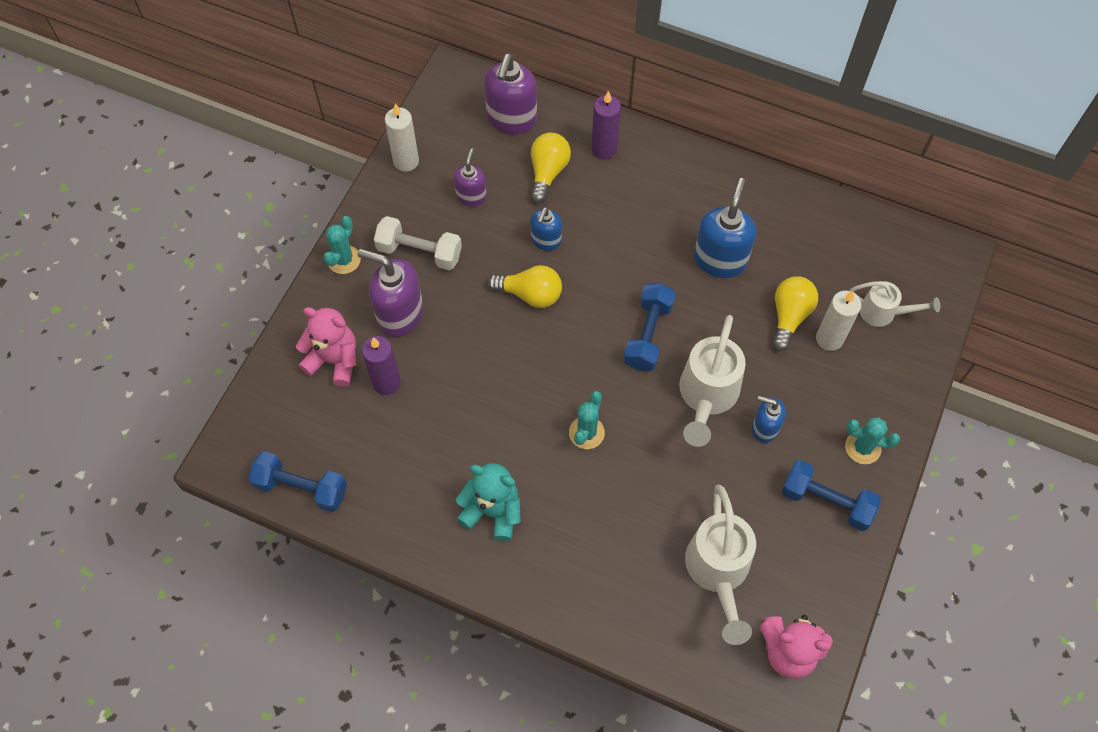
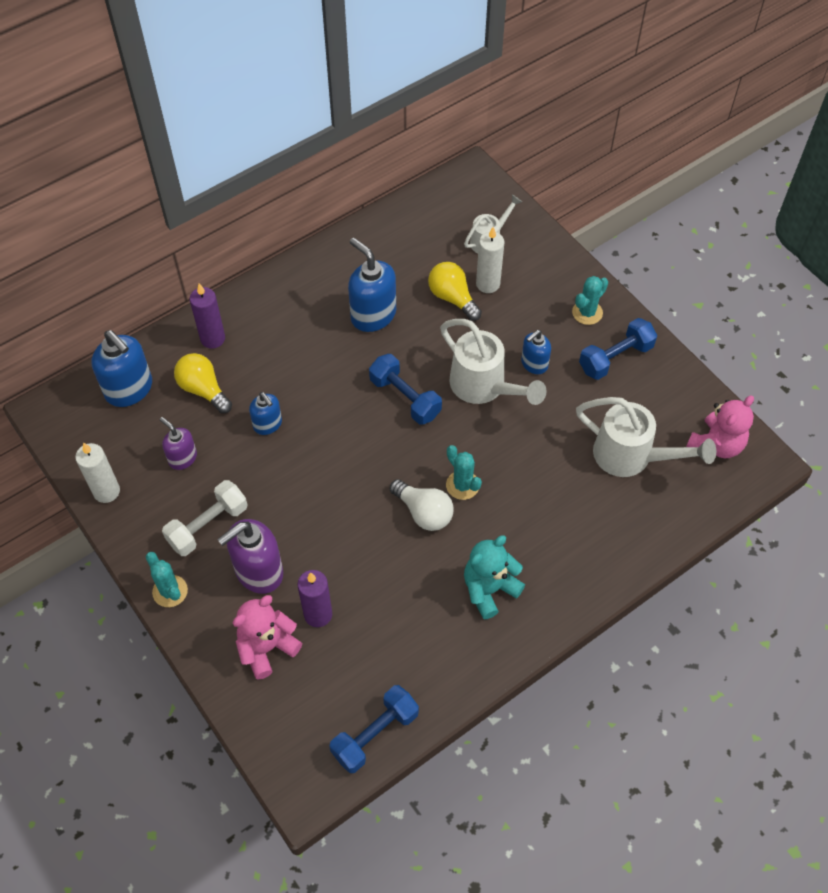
camera: 60 degrees left, 5 degrees down
(511, 119) = (129, 389): purple soap dispenser -> blue soap dispenser
(530, 294) = (310, 461): yellow light bulb -> none
(537, 414) = (424, 512): none -> white light bulb

